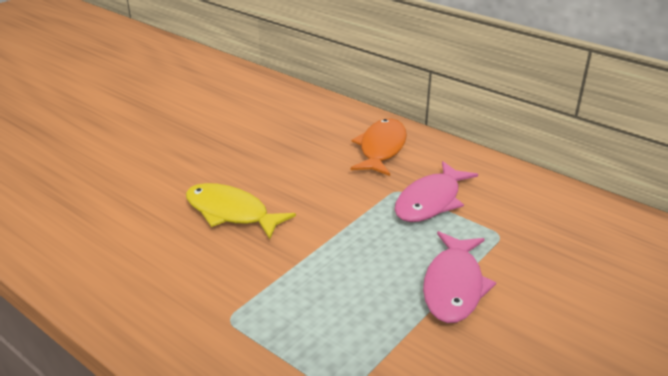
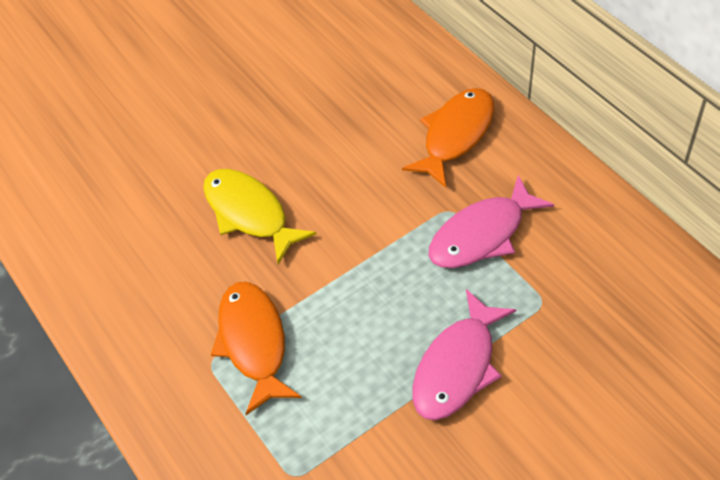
camera: 20 degrees right, 20 degrees up
(266, 298) = (254, 343): none -> orange fish

